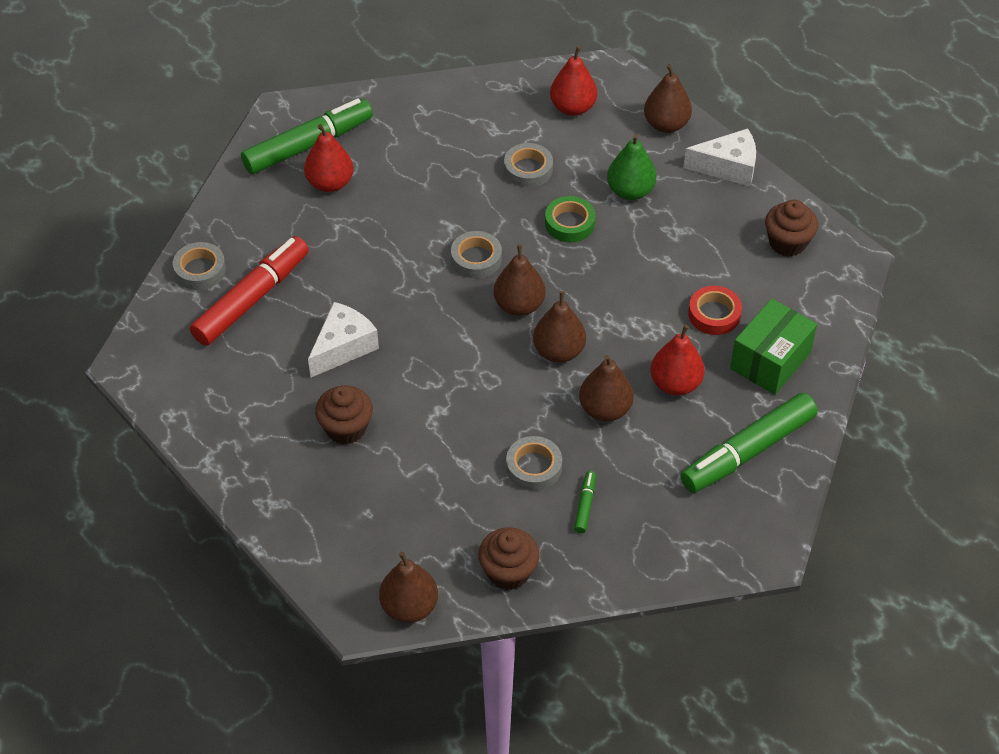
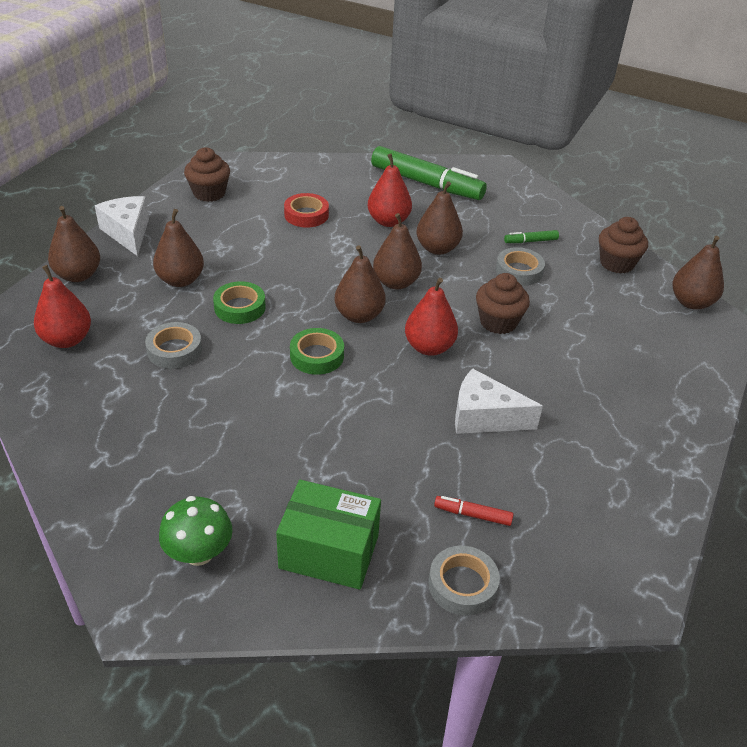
camera: 115 degrees left, 10 degrees down
(252, 299) = (472, 515): red marker -> red marker, size x0.42
(308, 145) = (199, 553): green marker -> green mushroom
(330, 183) = (259, 506): red pear -> red pear (429, 347)
(346, 428) = (571, 385): brown cupcake -> brown cupcake (498, 322)
(476, 259) = (317, 356): grey tape -> green tape
(630, 191) = (180, 280): green pear -> brown pear
(770, 361) = (337, 185): green box -> green box (329, 552)

